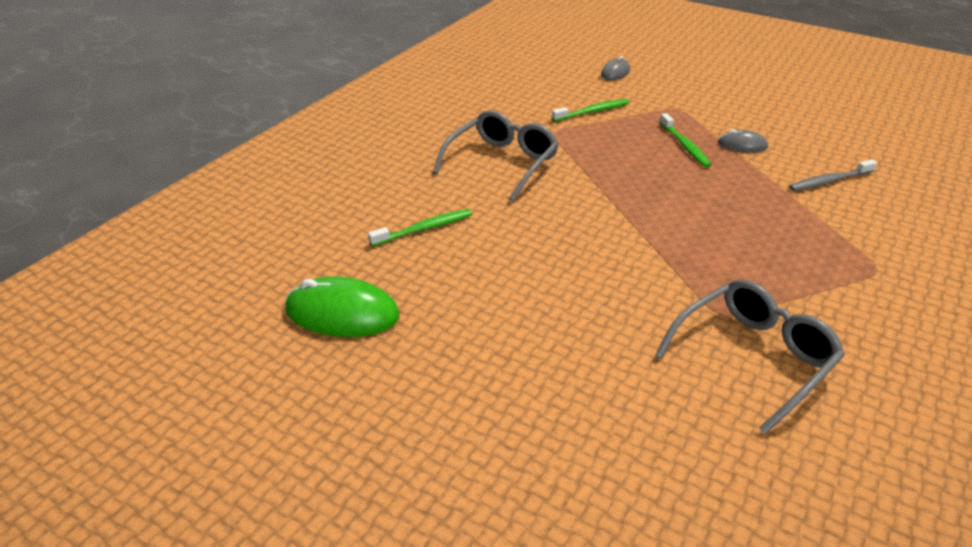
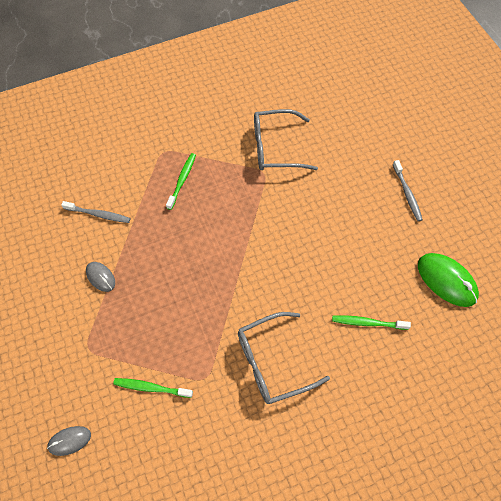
camera: 145 degrees left, 25 degrees up
(479, 401) = (407, 194): none -> grey toothbrush
(684, 146) = (136, 301): green toothbrush -> green toothbrush (182, 180)

